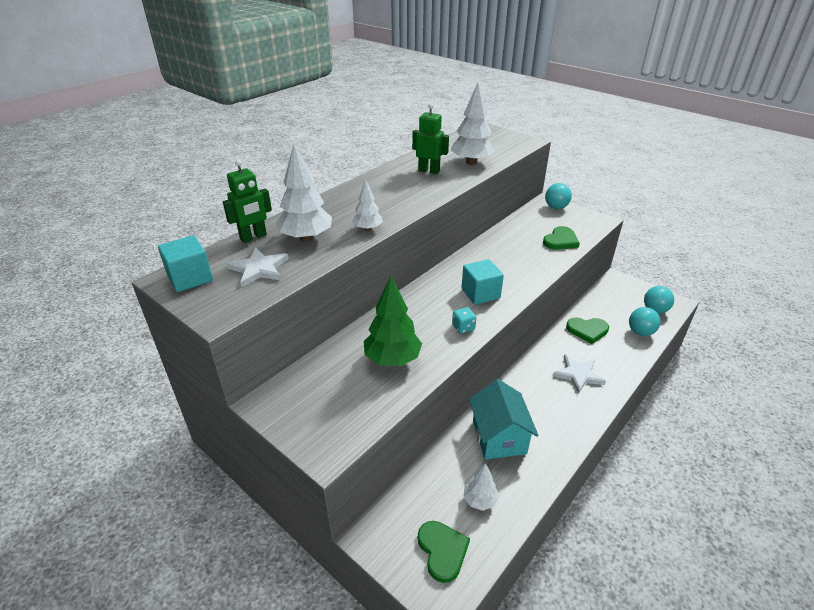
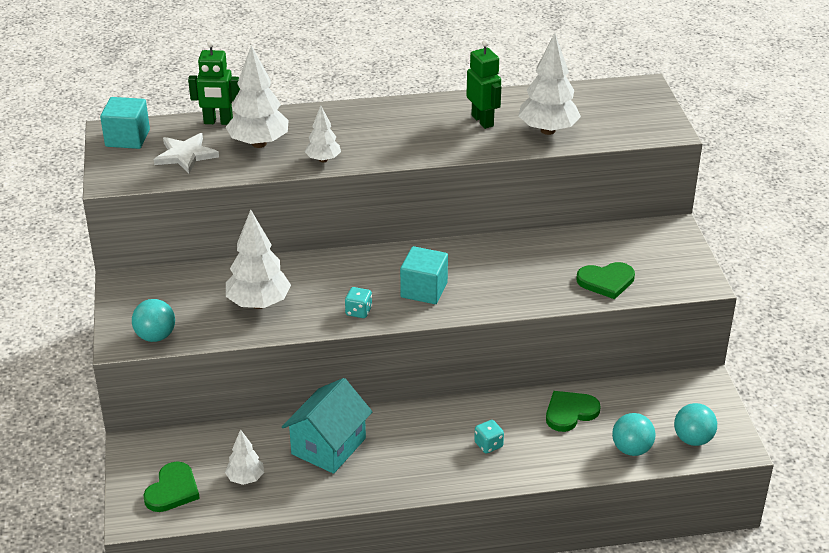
camera: 40 degrees right, 0 degrees up
(392, 359) = (259, 304): green tree -> white tree
(556, 207) = (672, 240): turquoise ball -> turquoise ball (155, 336)
(578, 374) = (488, 445): white star -> turquoise dice
(587, 330) = (570, 412): green heart -> green heart turned 105 degrees clockwise

